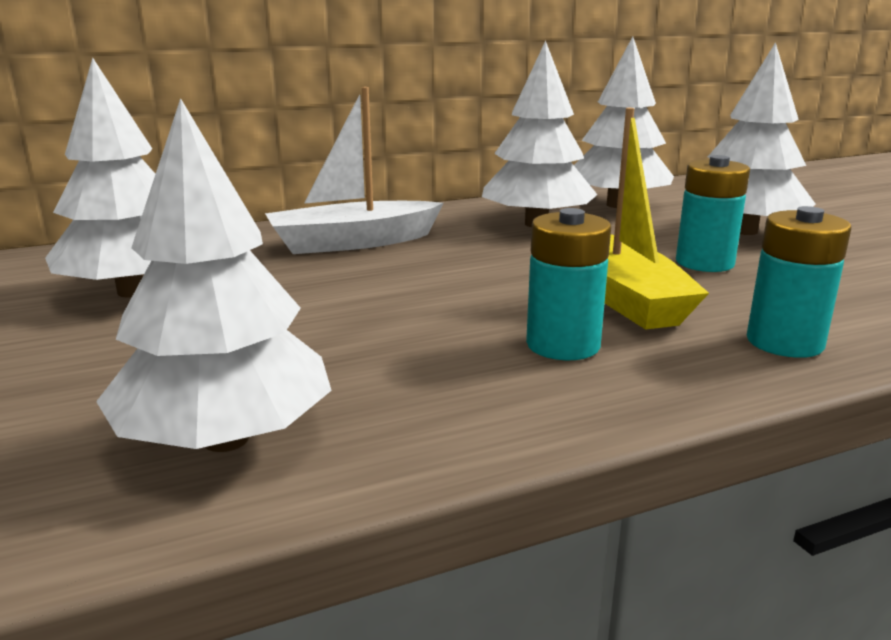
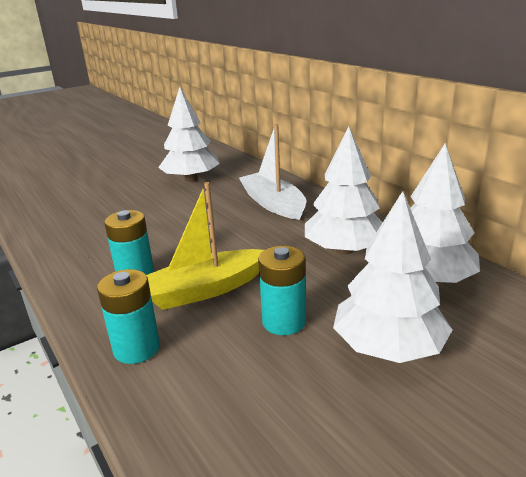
camera: 80 degrees right, 5 degrees up
(225, 439) = (65, 223): white tree -> none

